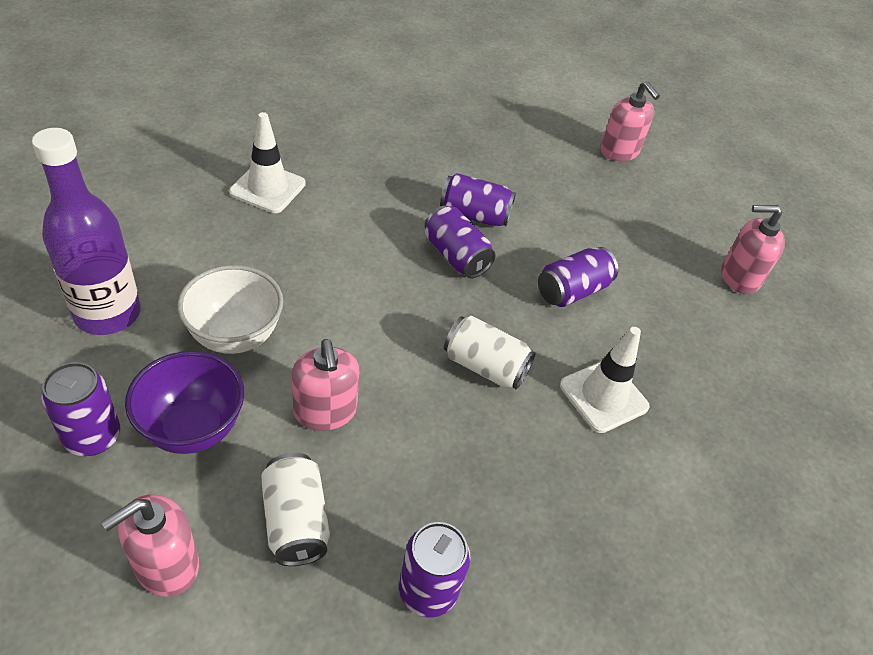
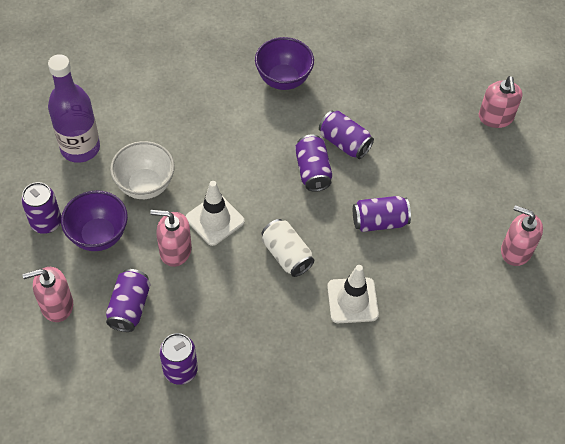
camera: 30 degrees right, 10 degrees up
(268, 188) = (212, 82): white traffic cone -> white traffic cone (215, 220)
(295, 521) = (129, 307): white can -> purple can
(325, 411) = (175, 250): pink soap dispenser -> pink soap dispenser turned 90 degrees clockwise
(359, 166) = (283, 80): none -> purple bowl

